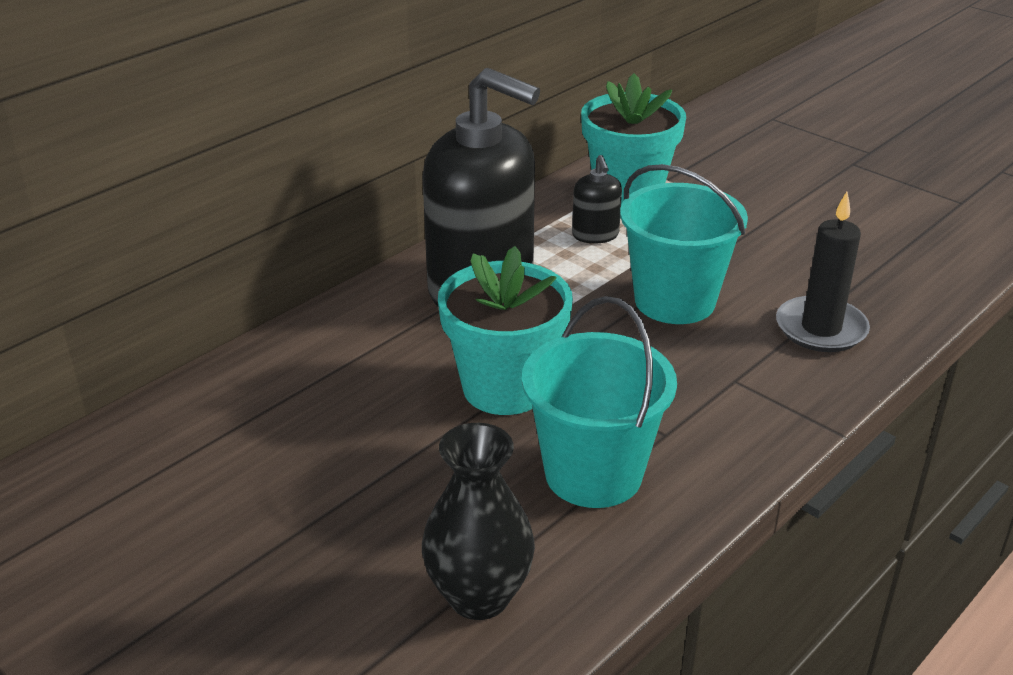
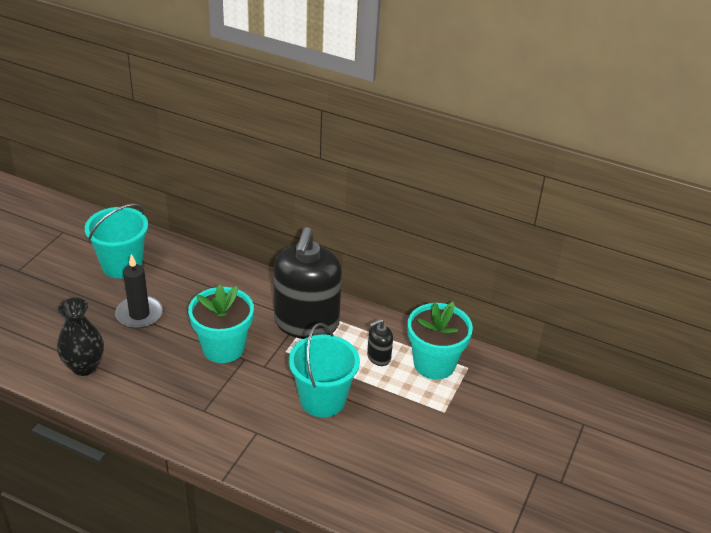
camera: 70 degrees right, 5 degrees up
(593, 474) = (167, 389): turquoise bucket -> turquoise bucket (122, 265)
(821, 328) = (318, 466): black candle -> black candle (139, 314)

